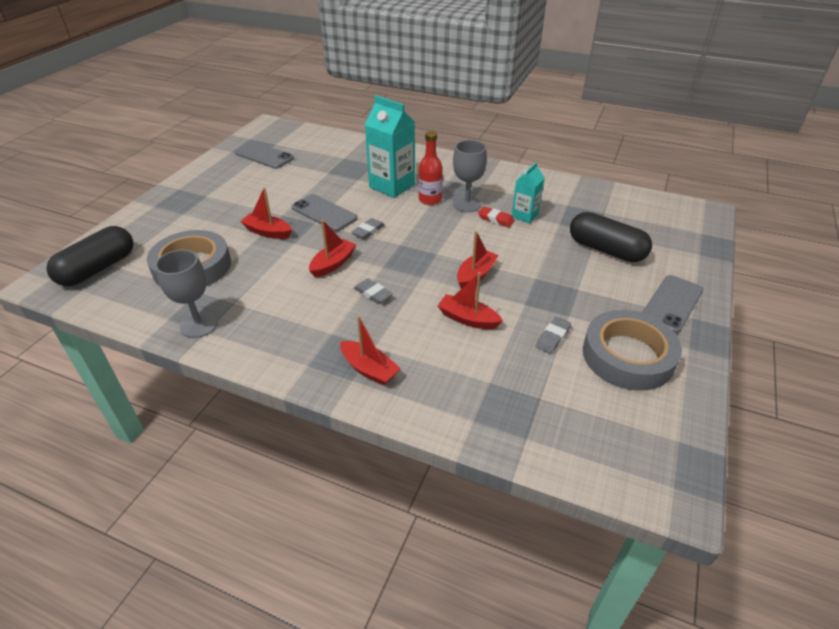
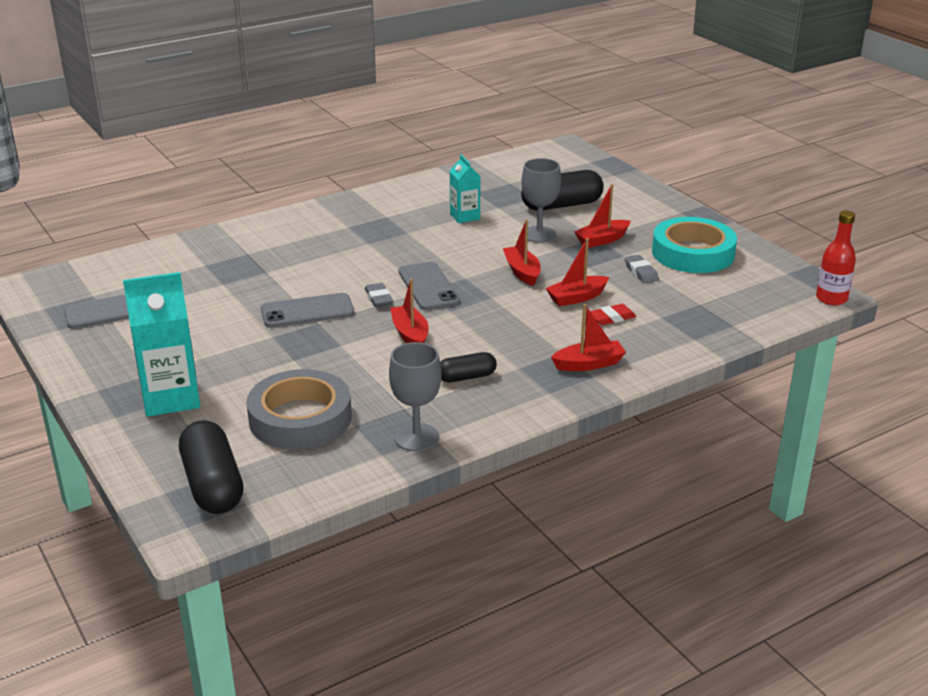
camera: 55 degrees left, 10 degrees down
(268, 232) = (296, 354): red boat -> red boat (602, 240)
(297, 313) = (466, 377): none -> black capsule
(373, 293) = (486, 329): grey eraser -> none
(392, 186) = (312, 258): turquoise carton -> turquoise carton (171, 398)
(430, 200) = (369, 248): red bottle -> red bottle (831, 299)
(467, 204) = (406, 234): grey goblet -> grey goblet (539, 234)
(495, 219) = (451, 231): red eraser -> red eraser (612, 318)
(628, 356) = (693, 253): grey tape -> turquoise tape
(672, 304) = (657, 212): grey phone -> grey phone (428, 286)

